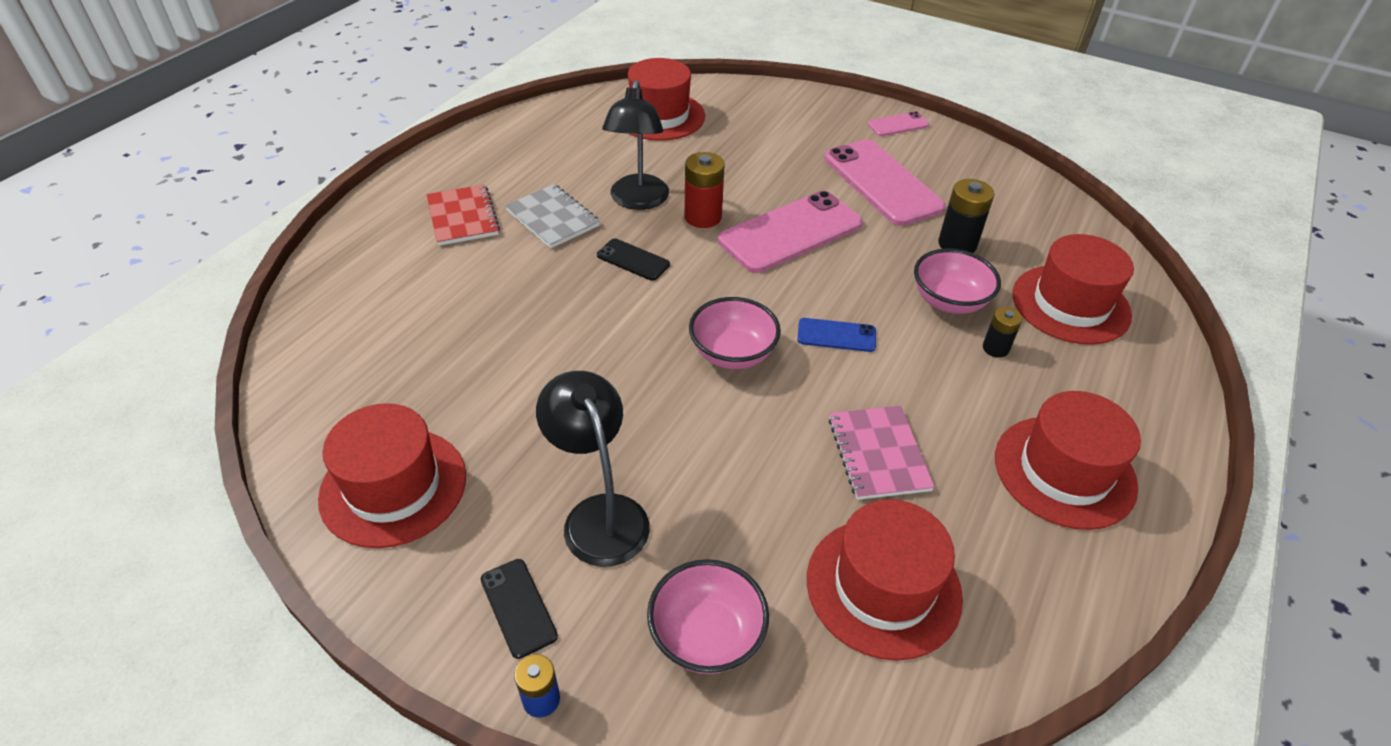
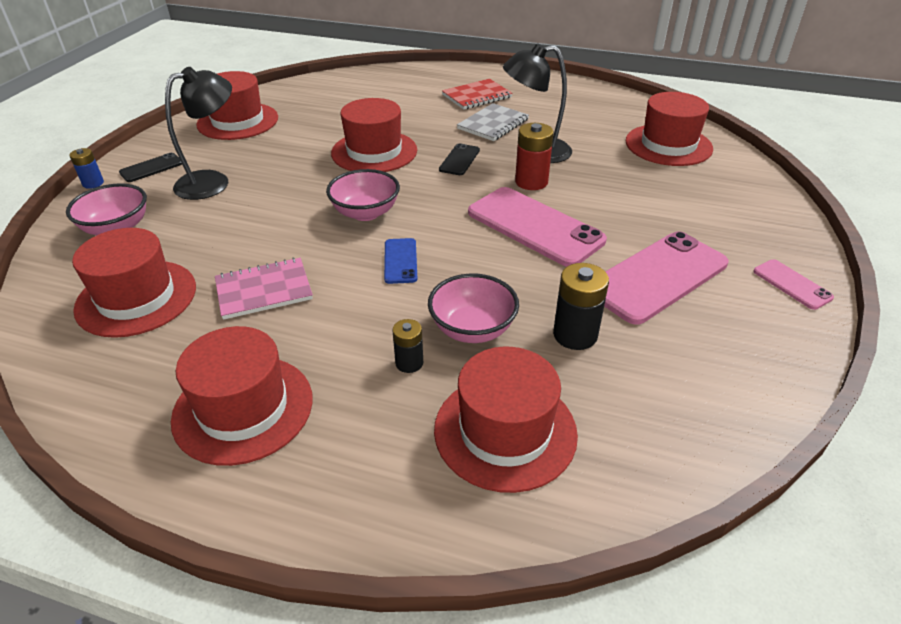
camera: 80 degrees right, 5 degrees down
(579, 331) = (374, 152): none -> red hat

